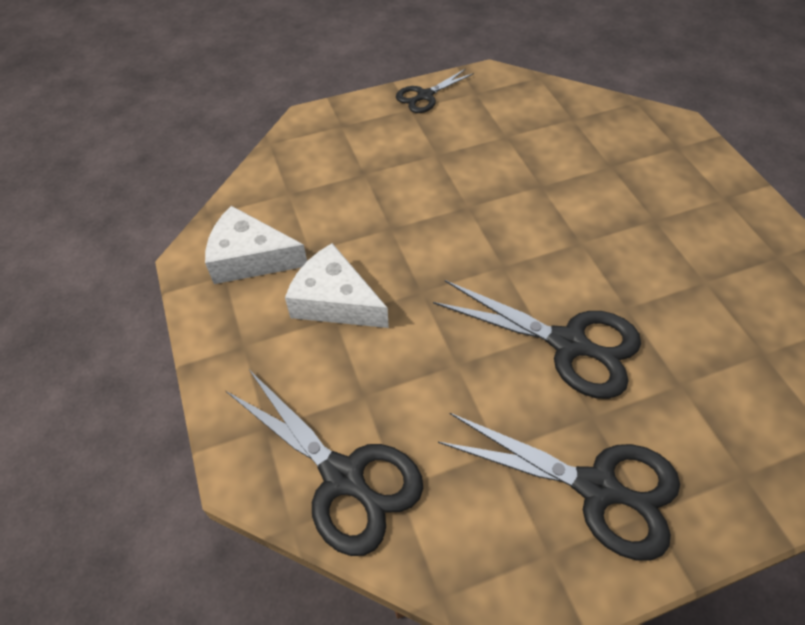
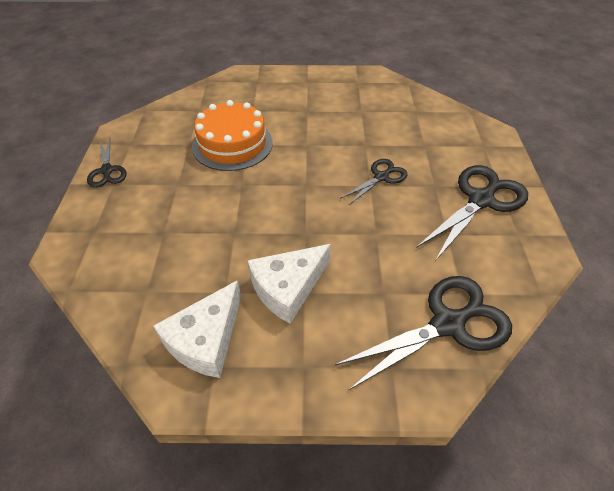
camera: 70 degrees left, 5 degrees down
(531, 172) = (232, 144): none -> orange cake
(569, 344) = (381, 177): black scissors -> black scissors, size x0.57

